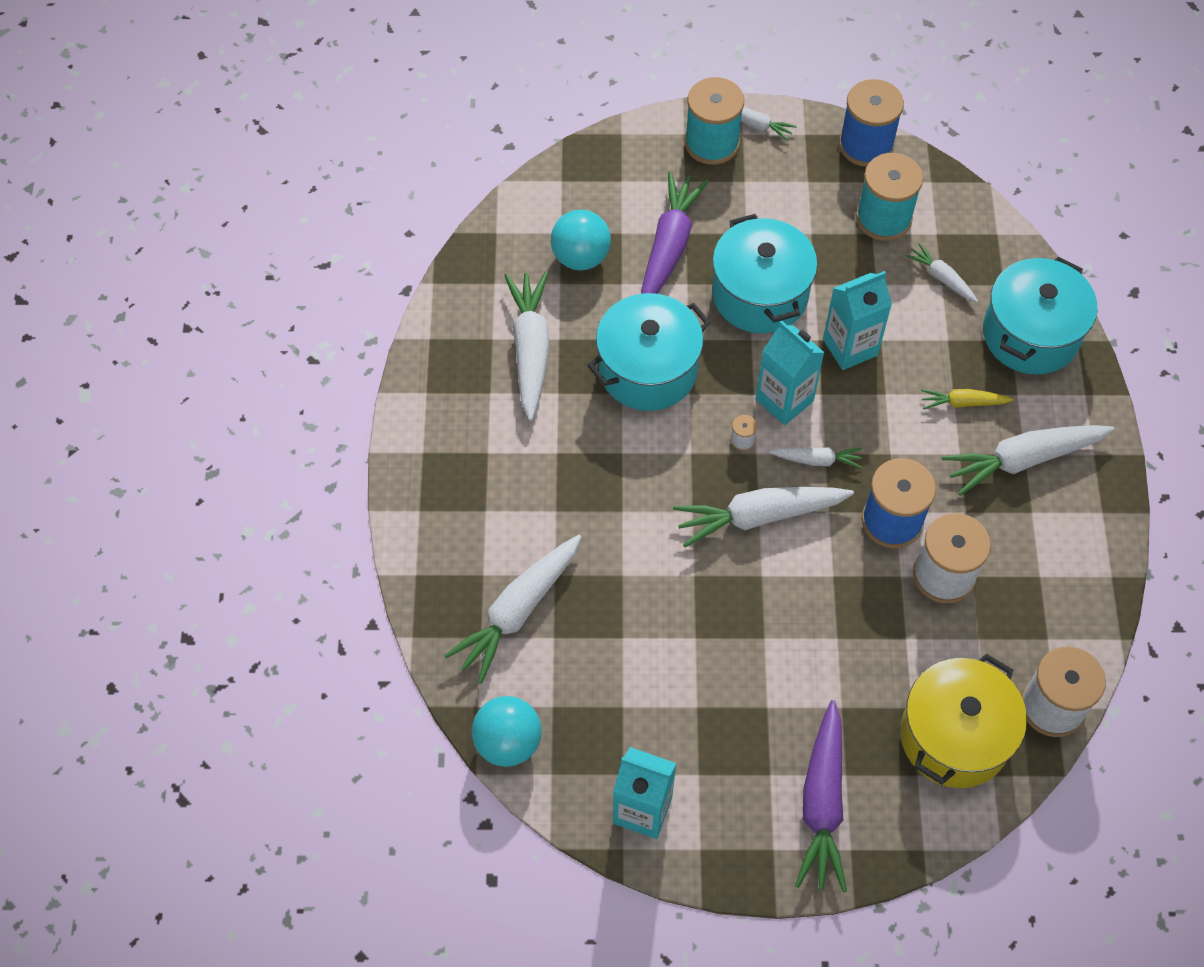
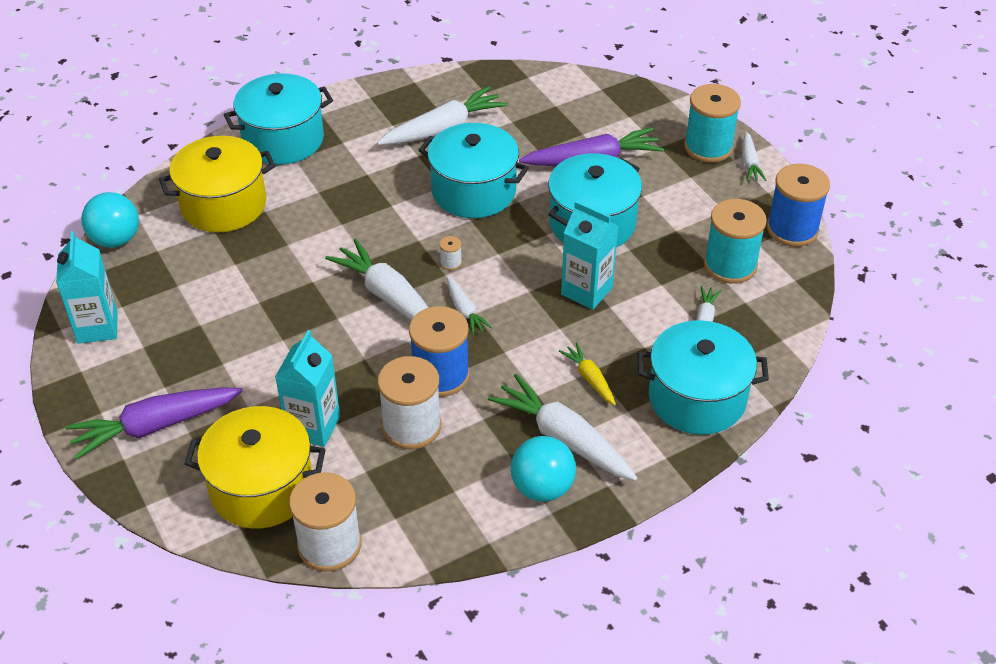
camera: 60 degrees right, 15 degrees down
(443, 508) = (283, 139): none -> turquoise pot
(518, 611) = (223, 205): white carrot -> yellow pot
(581, 257) = (543, 122): turquoise ball -> turquoise ball (542, 488)
(784, 400) = (505, 272): turquoise carton -> turquoise carton (313, 426)

